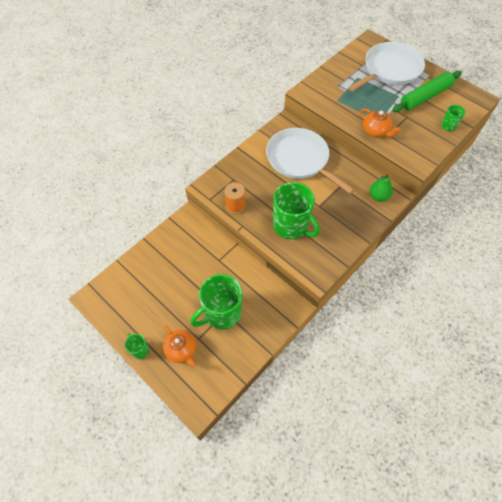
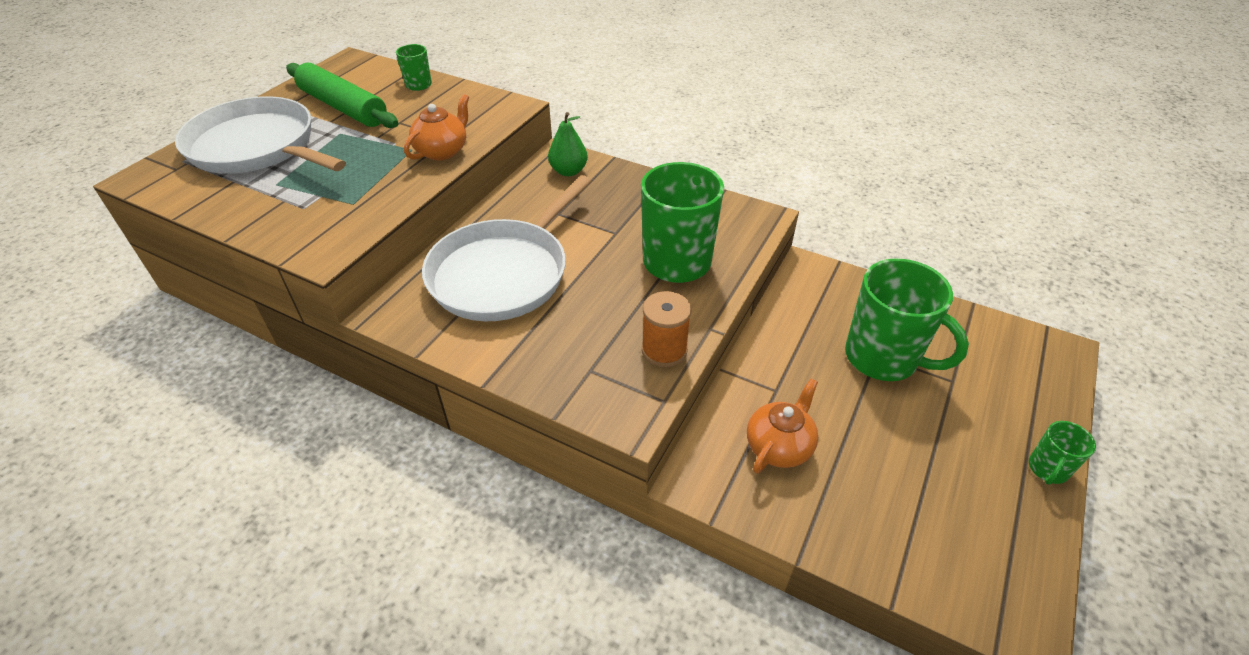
camera: 105 degrees left, 15 degrees down
(181, 350) = (992, 400): orange teapot -> orange teapot (779, 446)

